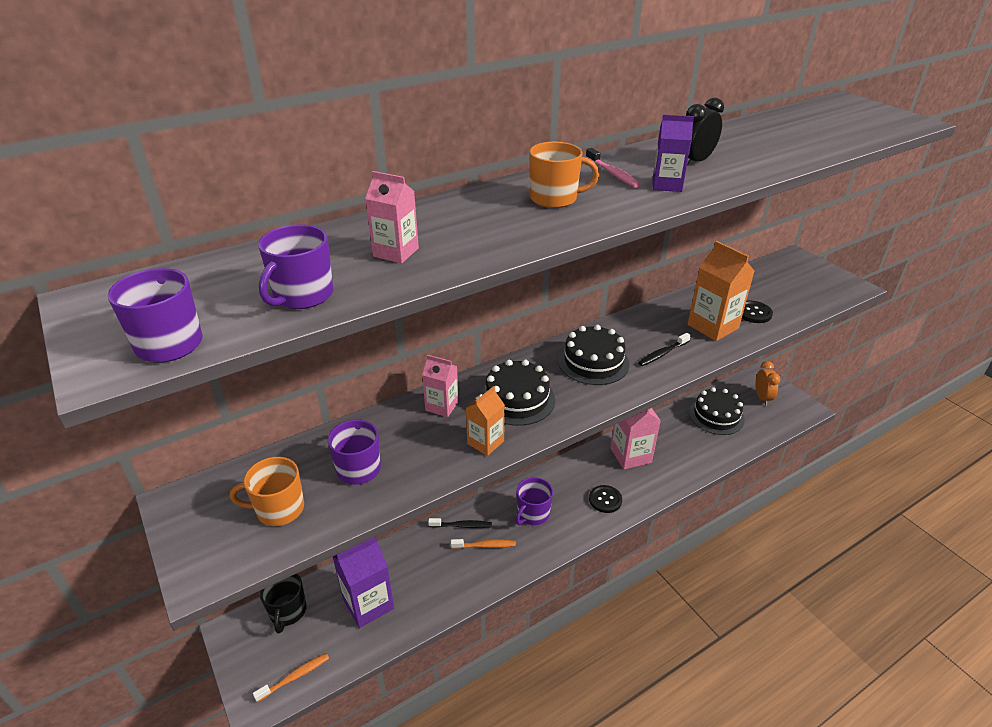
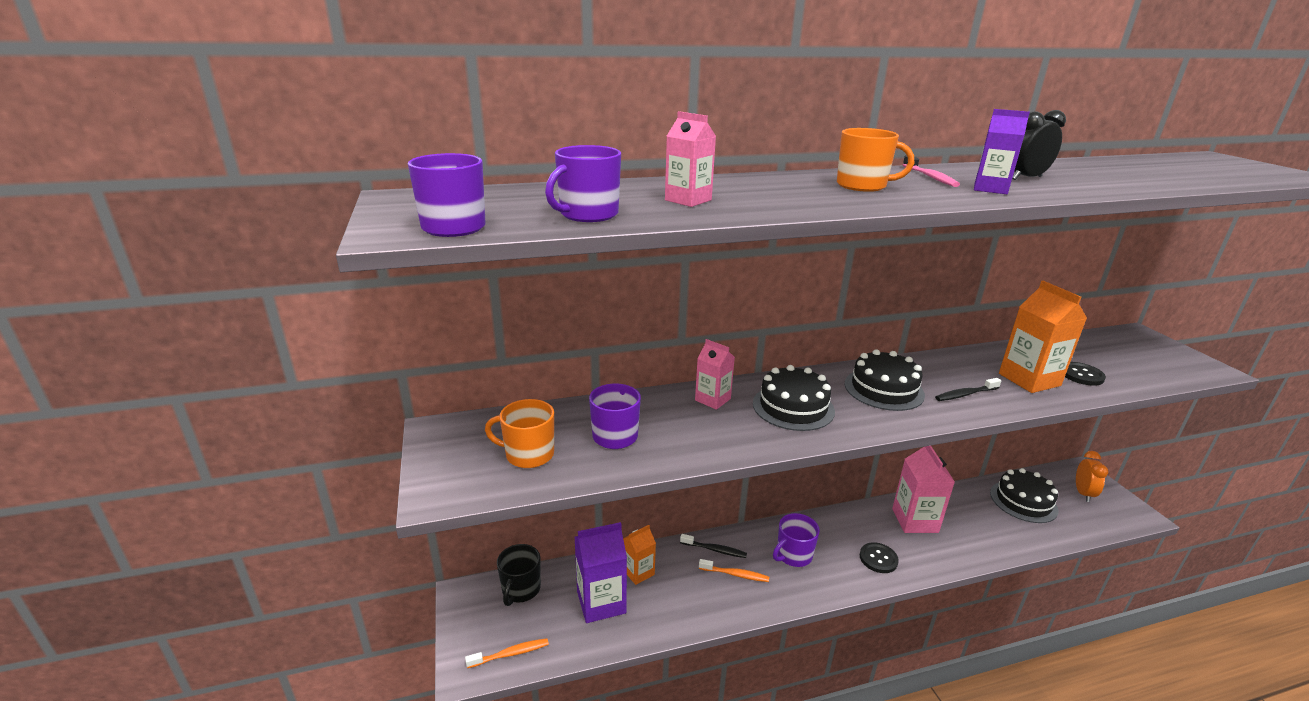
camera: 15 degrees right, 10 degrees down
(485, 442) = (751, 438): orange carton -> orange carton (638, 572)

